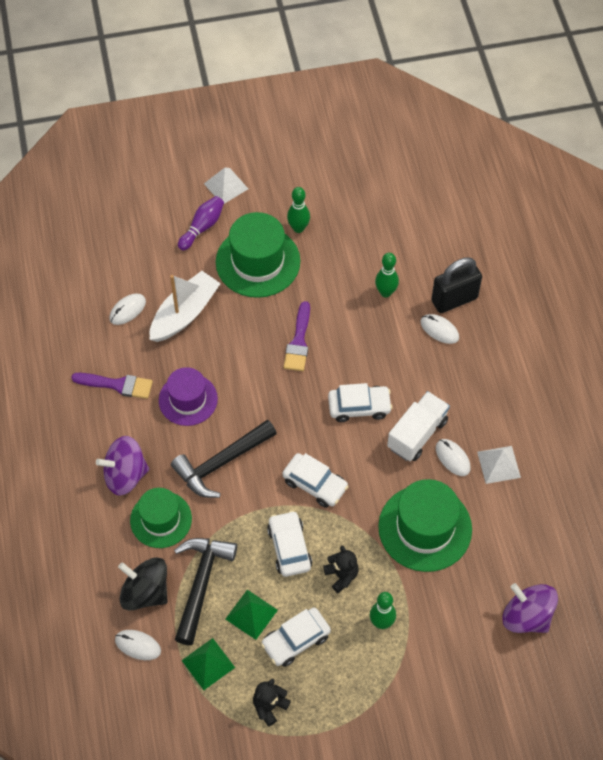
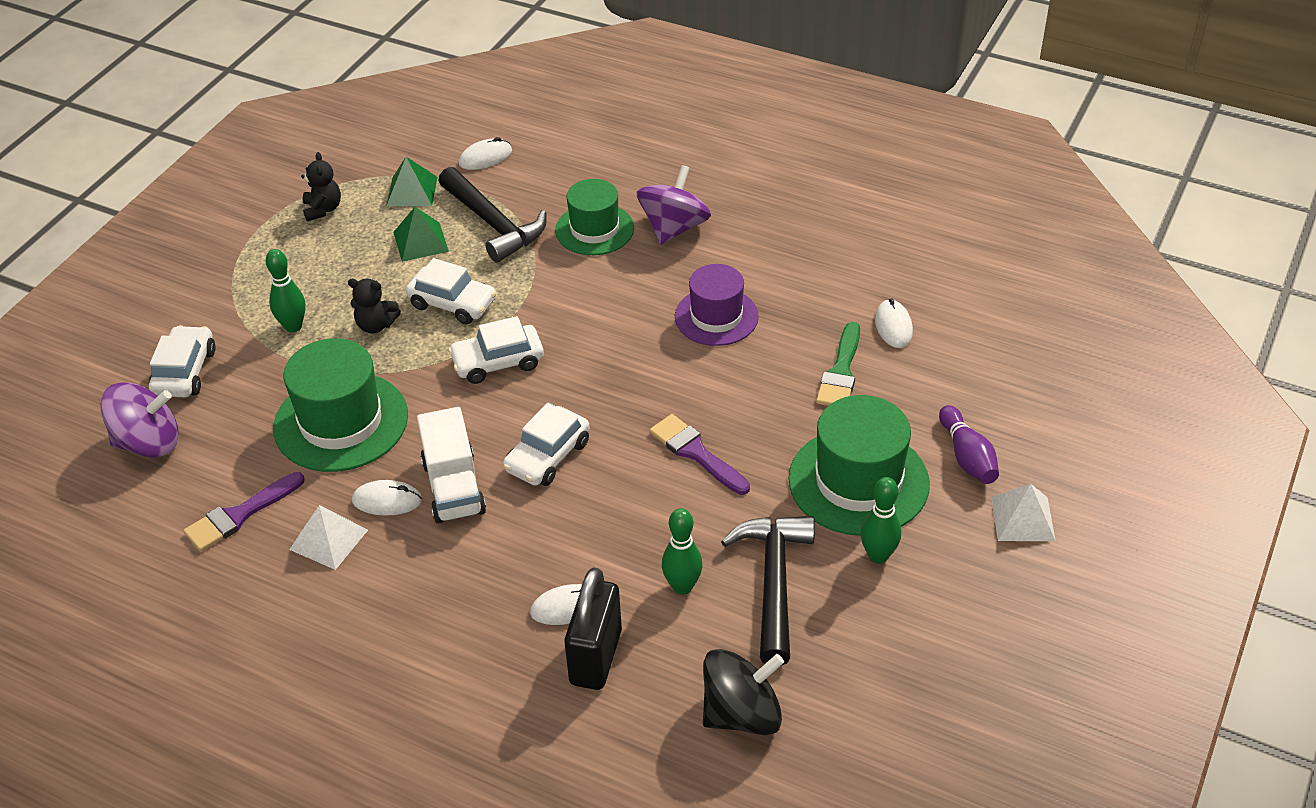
camera: 130 degrees right, 15 degrees down
(117, 385) = (794, 272): purple brush -> purple brush (239, 515)
(145, 592) = (531, 185): black spinning top -> black spinning top (742, 714)
(184, 313) = (841, 372): white boat -> green brush
(221, 463) = (607, 303): black hammer -> black hammer (774, 582)
(296, 640) = (357, 257): white car -> white car (184, 372)

